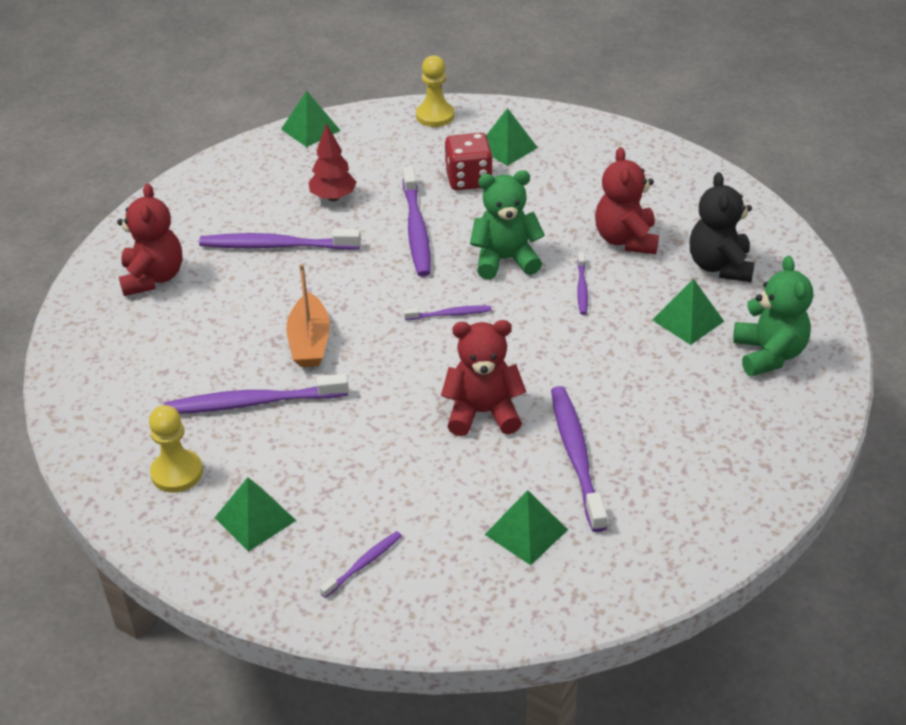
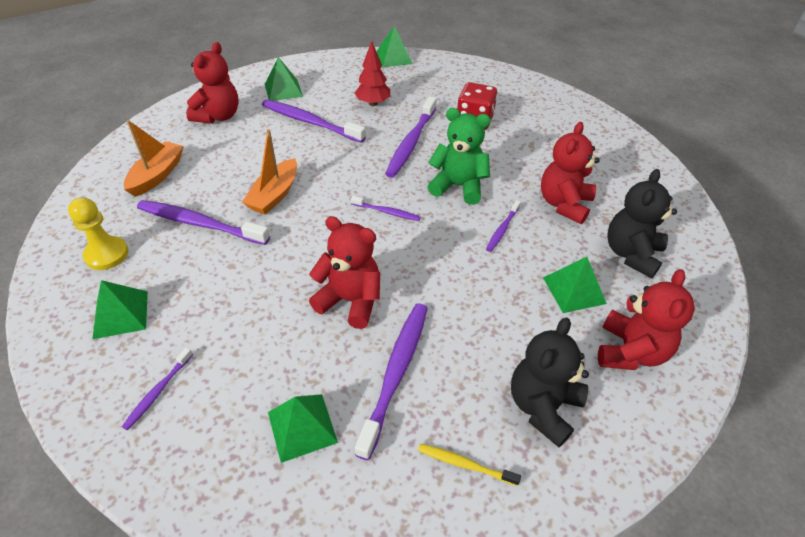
camera: 25 degrees right, 5 degrees up
(147, 372) = (157, 175): none -> orange boat
(363, 564) = (158, 392): purple toothbrush -> purple toothbrush turned 135 degrees clockwise
(435, 116) = (482, 73): yellow pawn -> none
(507, 147) = (518, 108): green pyramid -> green pyramid (283, 90)
(687, 498) = (464, 464): none -> yellow toothbrush
(723, 429) = (543, 407): none -> black teddy bear
(768, 354) = (630, 351): green teddy bear -> red teddy bear

